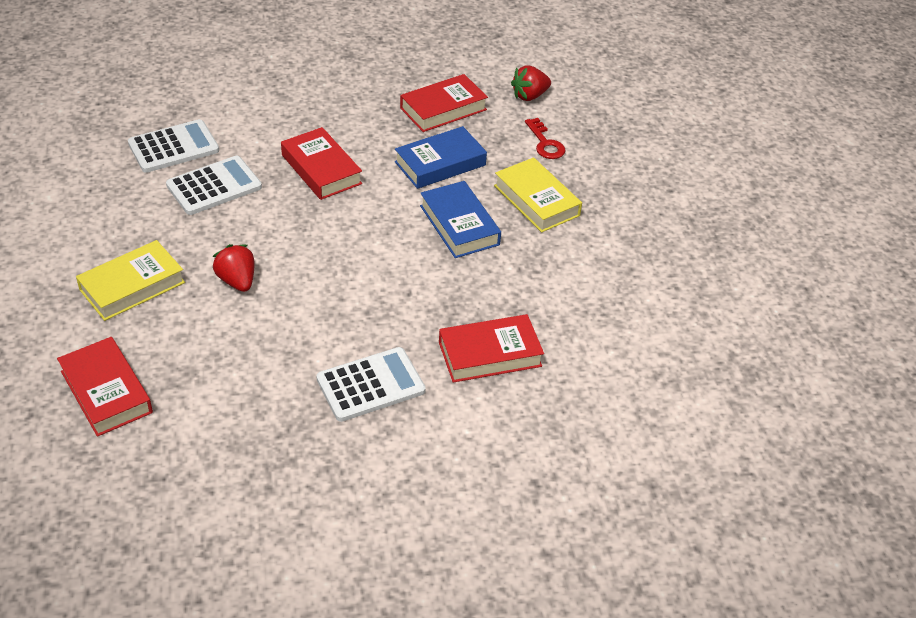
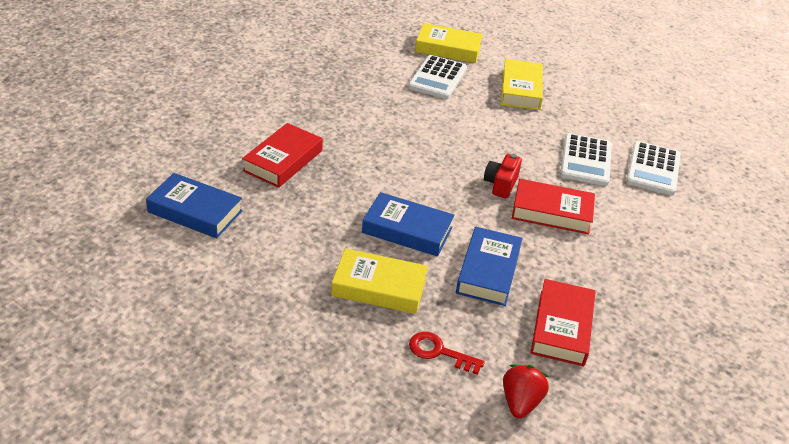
camera: 135 degrees right, 5 degrees down
(106, 392) = (448, 48): red book -> yellow book
(237, 281) = (478, 120): red strawberry -> none
(324, 212) = (501, 184): none -> red camera
(370, 385) = (330, 112): white calculator -> white calculator (438, 78)
(626, 349) = (195, 211): none -> blue book

